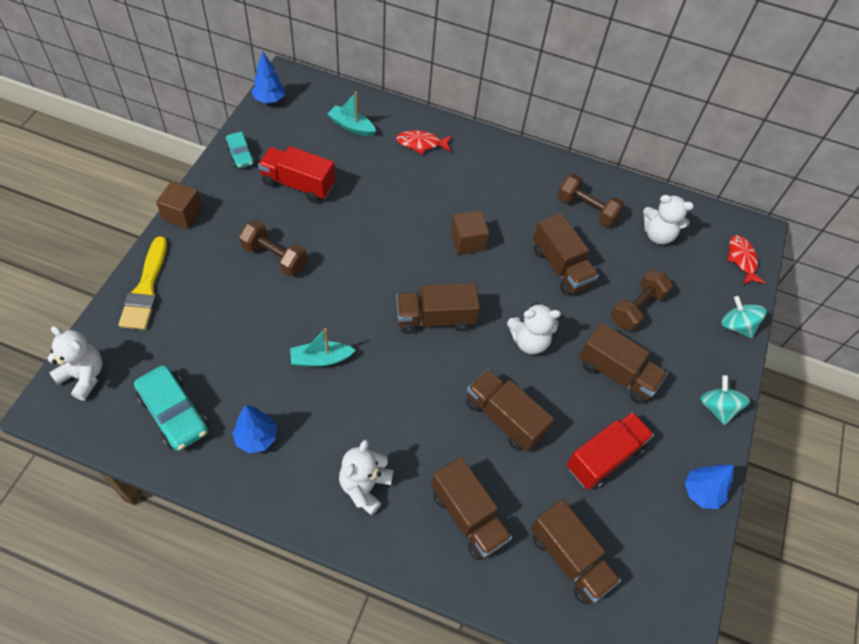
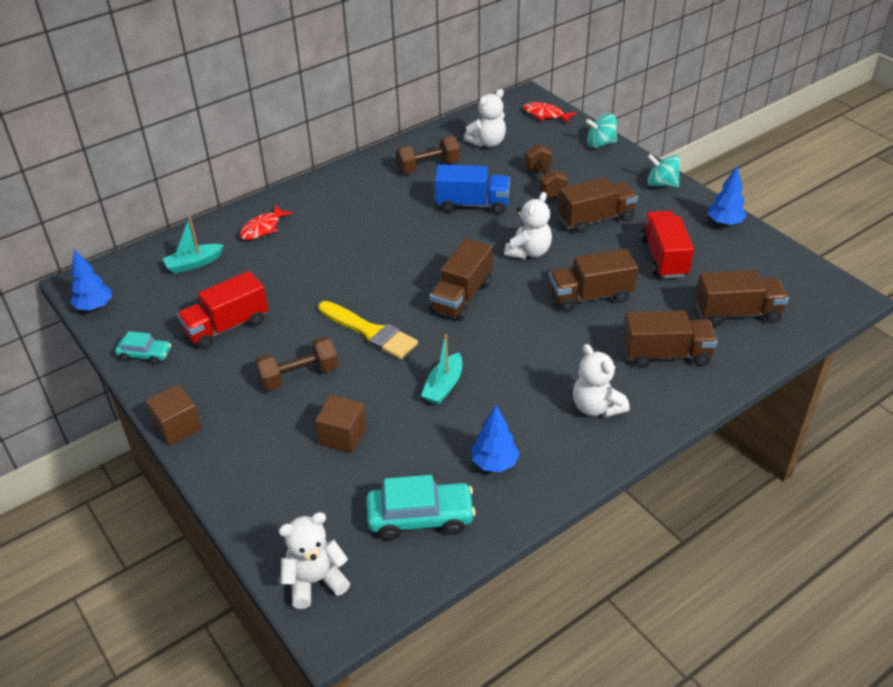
camera: 50 degrees left, 15 degrees down
(146, 289) = (247, 490): yellow brush -> yellow brush (370, 332)
(467, 241) = (398, 244): brown cube -> brown cube (343, 436)
(561, 267) = (472, 204): brown truck -> blue truck

